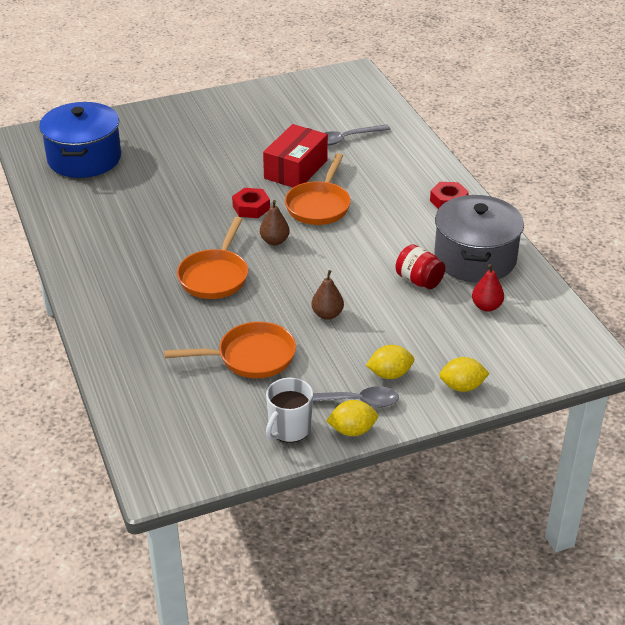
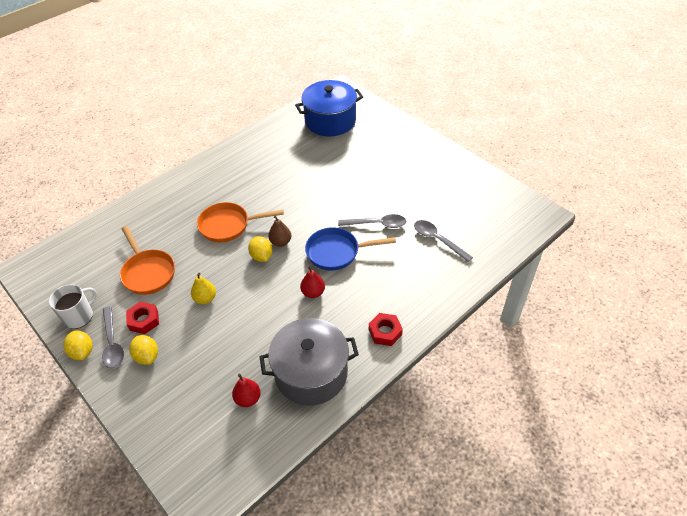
camera: 70 degrees right, 10 degrees up
(251, 208) = (315, 216): red nut -> red nut (144, 320)
(289, 429) = (79, 316): white mug -> white mug turned 120 degrees clockwise
(296, 169) = (377, 224): red box -> grey spoon
(319, 205) = (336, 252): orange pan -> blue pan
(327, 314) = (205, 298): brown pear -> yellow pear
(368, 234) = (313, 292): none -> red pear
(419, 280) = (266, 342): red jar -> none
(462, 387) = (142, 407): yellow lemon -> yellow lemon (261, 256)

